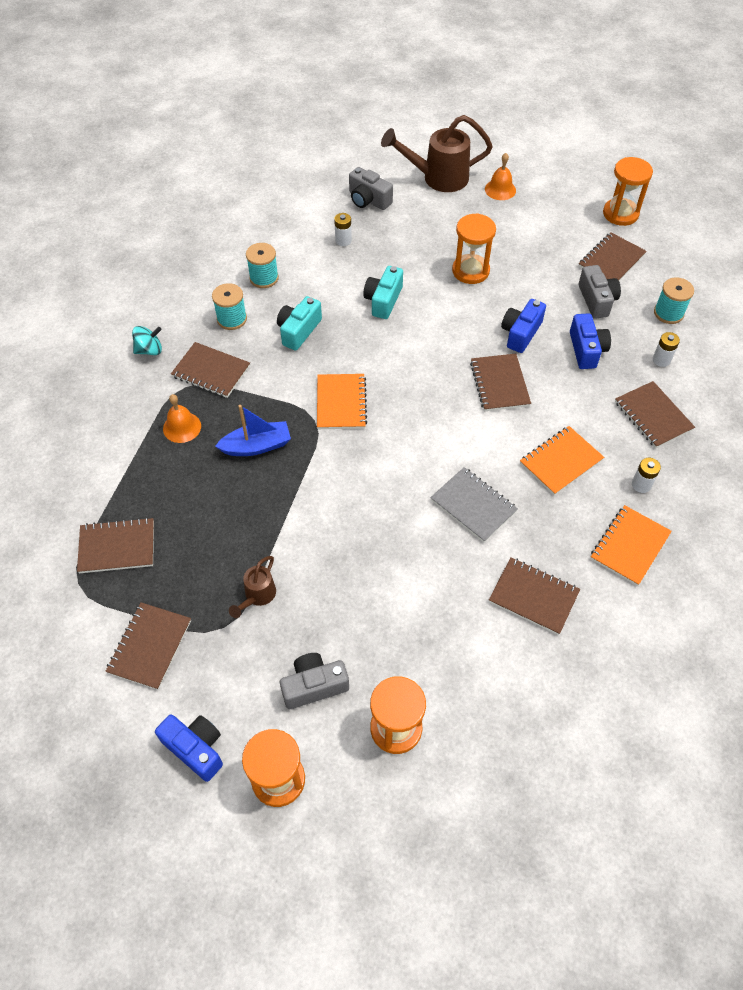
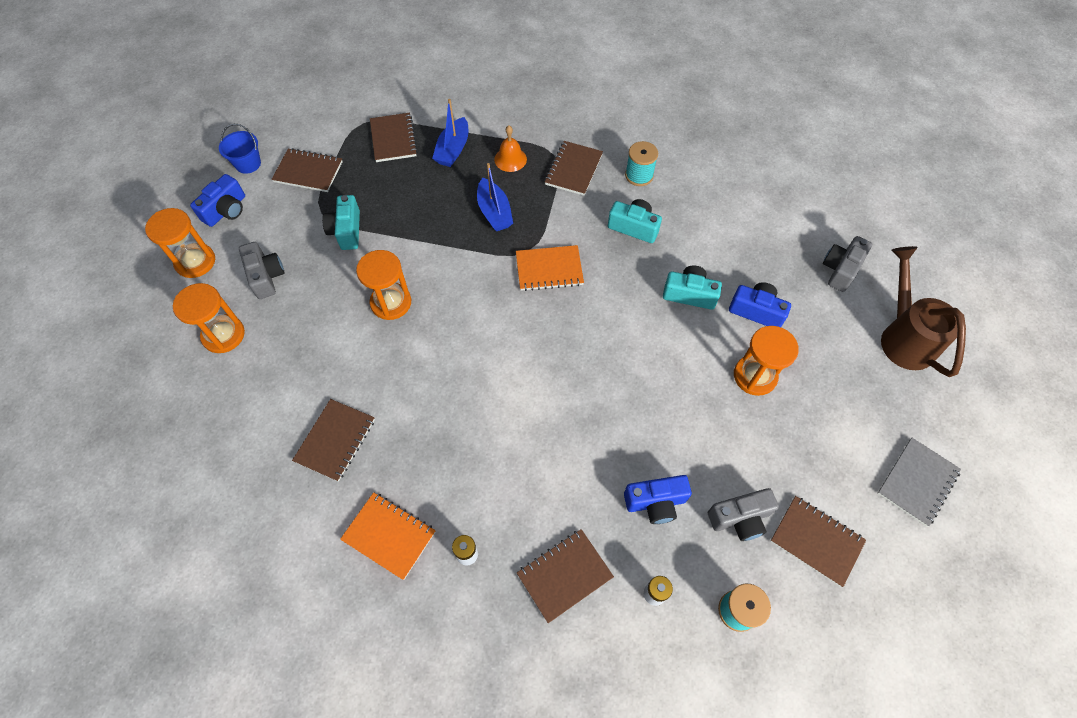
camera: 85 degrees right, 5 degrees up
(115, 728) = (248, 164): none -> blue bucket
(149, 350) = (591, 125): turquoise spinning top -> none
(152, 483) = (453, 149): none -> blue boat
(257, 596) = (346, 230): brown watering can -> turquoise camera
(264, 278) = (697, 192): turquoise spool -> none
(343, 240) = (768, 252): white battery -> none
(473, 506) = (436, 386): grey notebook -> grey notebook (917, 482)
(499, 384) = (591, 408): brown notebook -> none
(500, 189) = (908, 406): orange bell -> none
(520, 333) = (668, 430): blue camera -> blue camera (756, 311)
(560, 462) = (493, 469): orange notebook -> none
(620, 214) = (913, 559): orange hourglass -> orange hourglass (391, 302)

